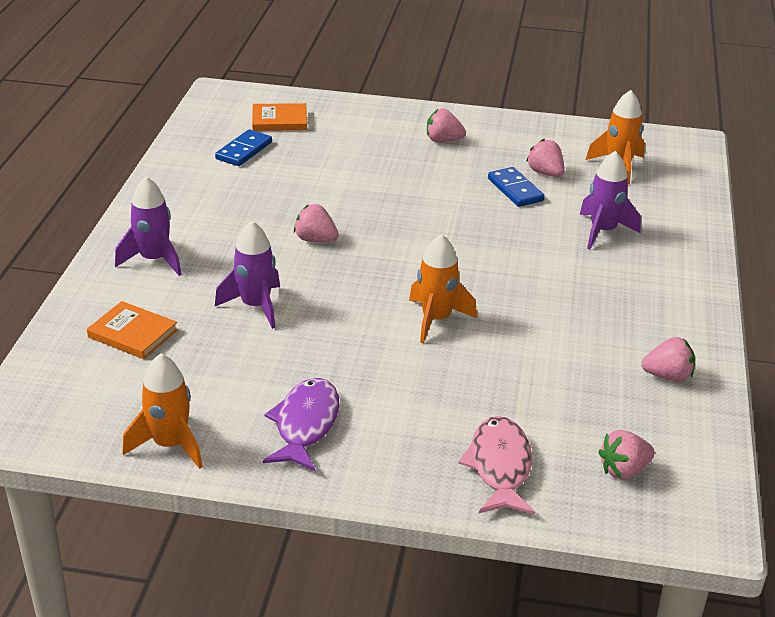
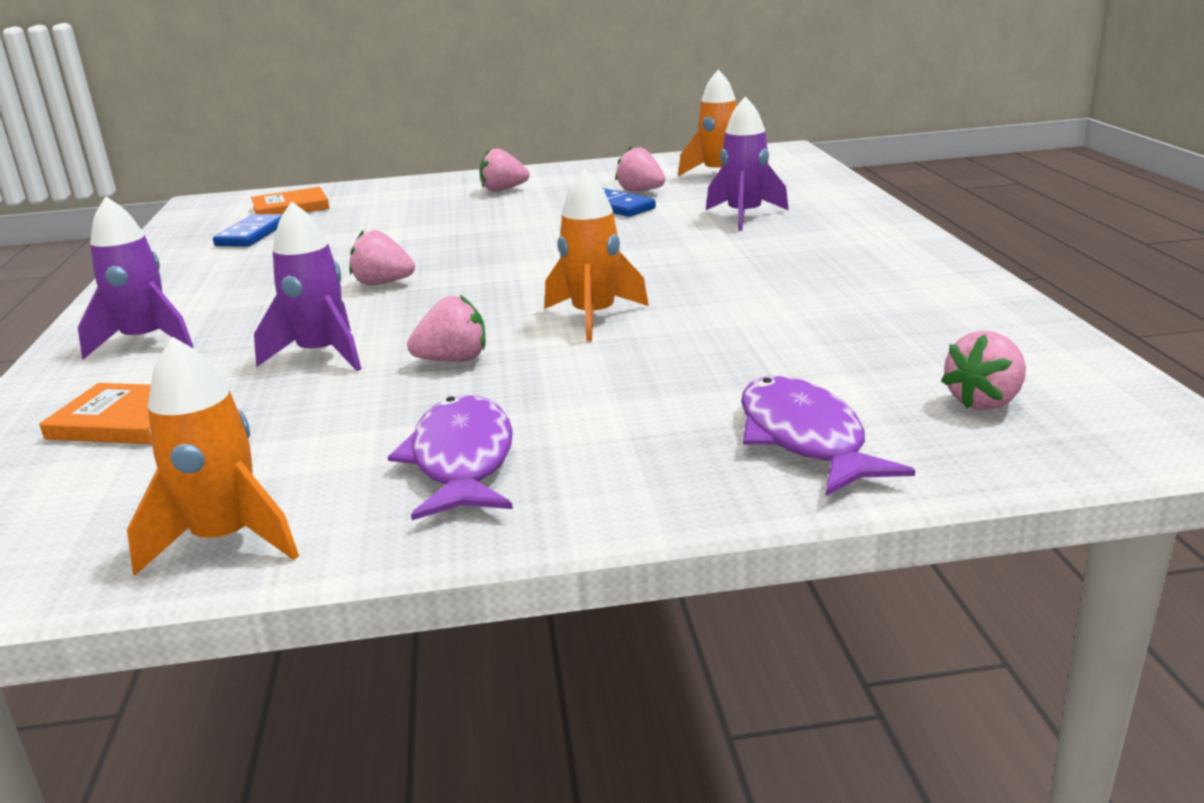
camera: 15 degrees left, 10 degrees down
(499, 466) = (804, 438): pink fish -> purple fish
(668, 376) = (942, 305): pink strawberry -> pink strawberry (453, 360)

